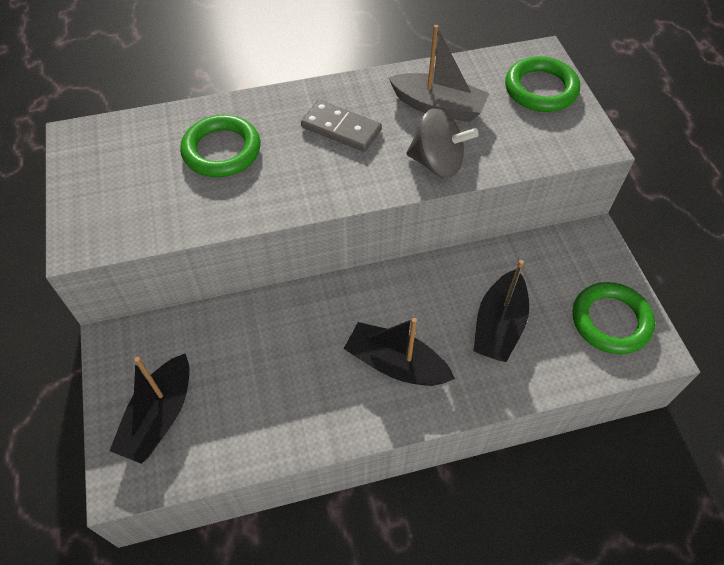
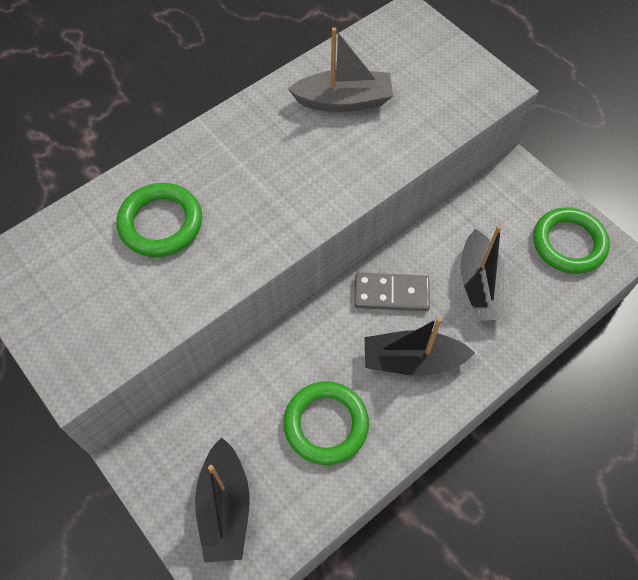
camera: 25 degrees left, 5 degrees up
(341, 128) = (265, 156): grey domino -> grey domino (391, 293)
(437, 163) = (373, 158): grey spinning top -> none
(540, 89) = (426, 50): green ring -> green ring (326, 424)

